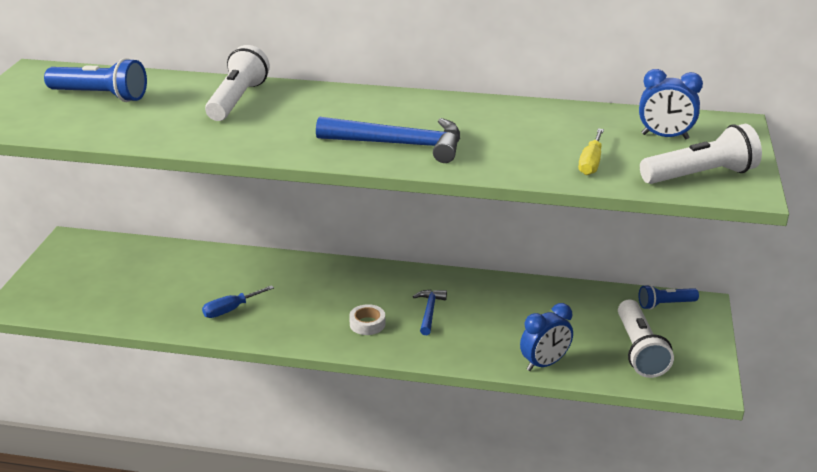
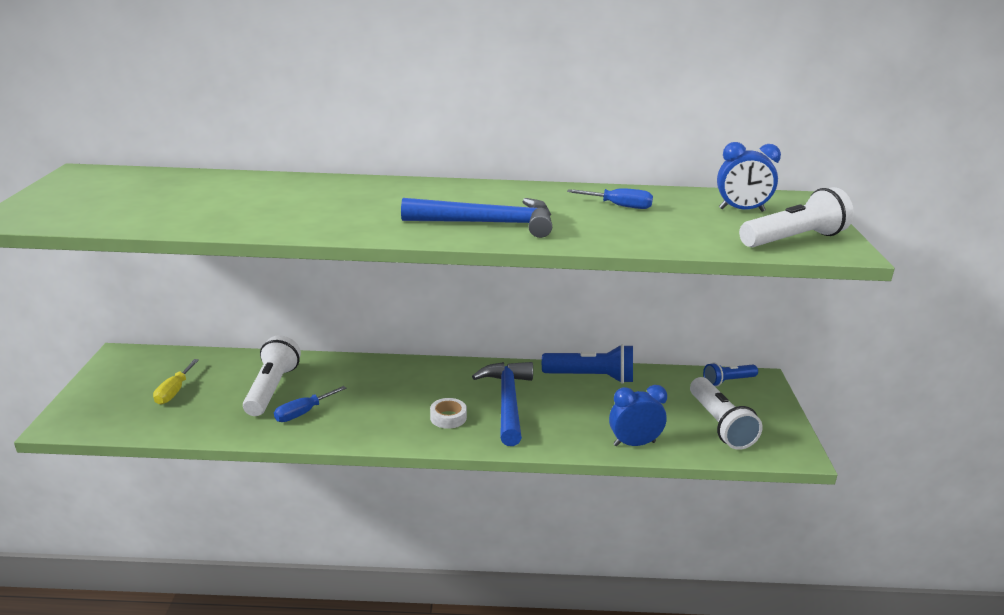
camera: 10 degrees left, 5 degrees down
(101, 96) = (158, 191): blue flashlight -> blue flashlight (591, 377)
(237, 100) = (307, 191): white flashlight -> white flashlight (272, 389)
(429, 311) = (507, 401): blue hammer -> blue hammer, size x1.87
(539, 127) = (619, 206): none -> blue screwdriver
(544, 363) = (634, 444): blue clock -> blue clock turned 150 degrees counterclockwise
(591, 163) = (684, 233): yellow screwdriver -> yellow screwdriver (174, 391)

